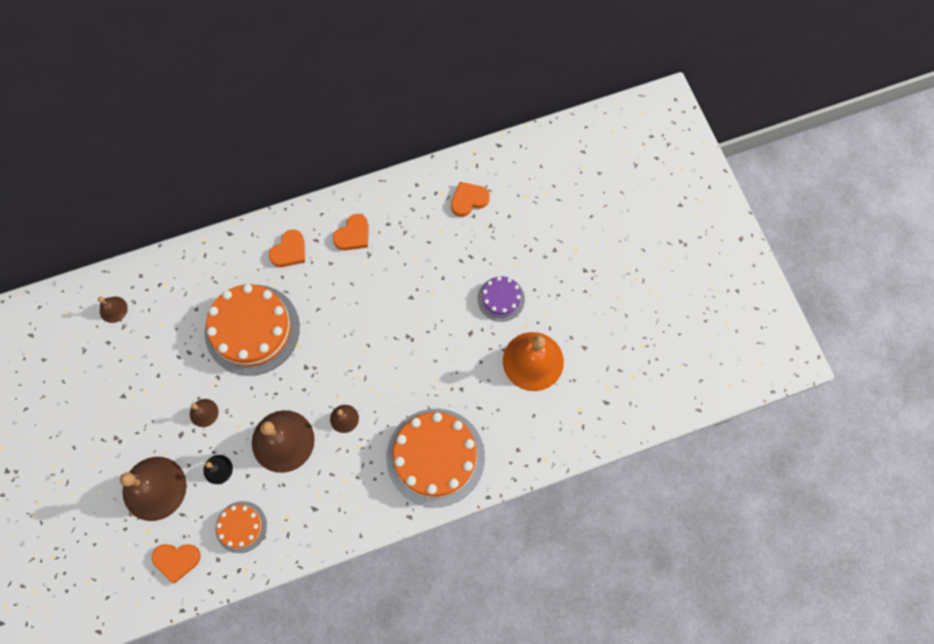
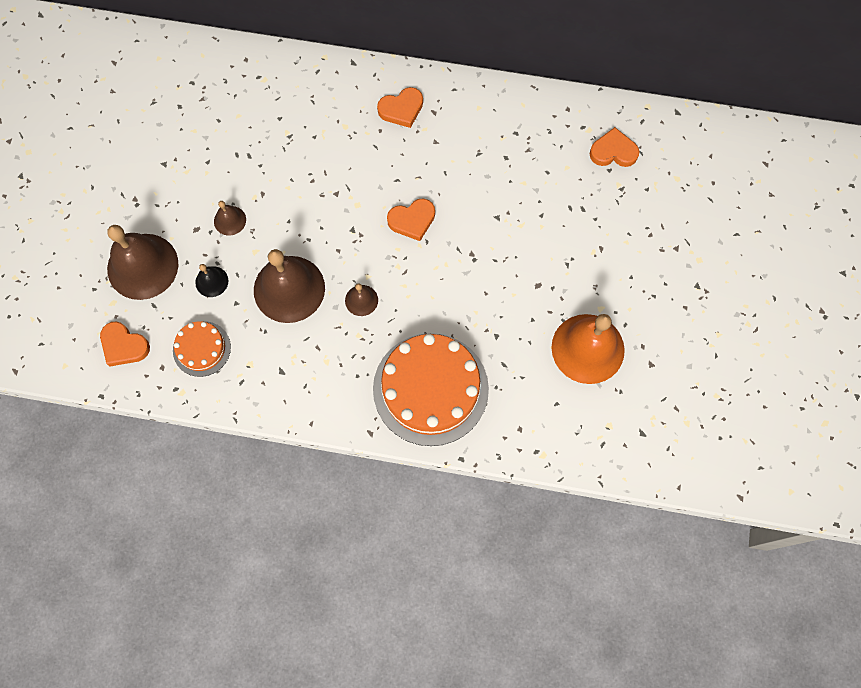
camera: 30 degrees right, 0 degrees up
(113, 309) = (202, 78): brown bell -> none
(252, 329) = (321, 166): orange cake -> none
(353, 235) = (474, 126): orange heart -> orange heart (412, 220)
(501, 299) = (590, 268): purple cake -> none

